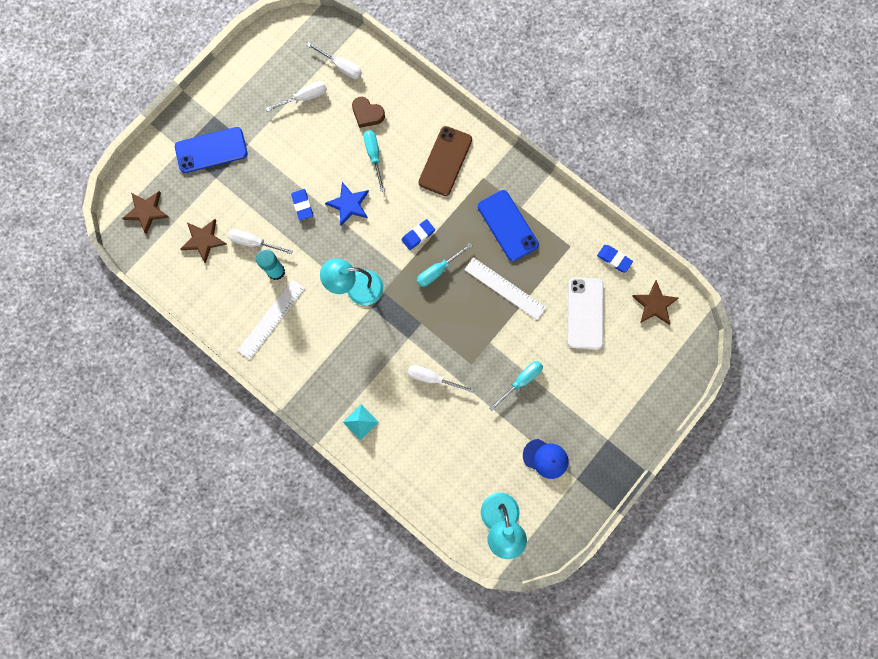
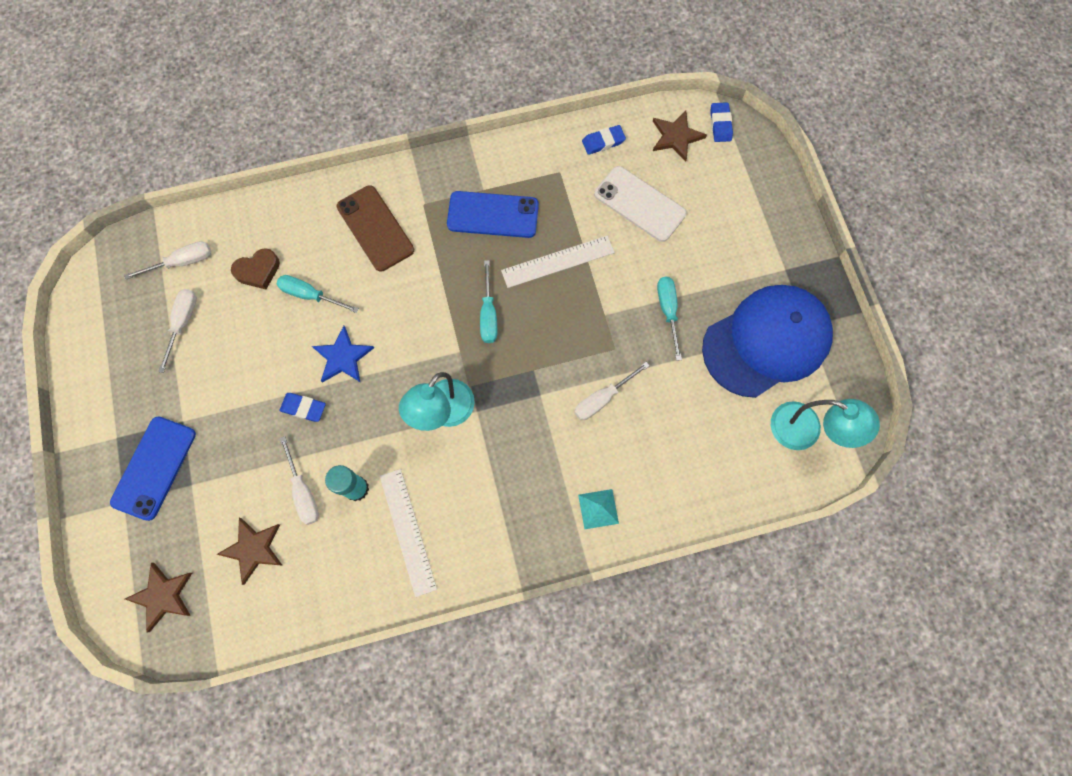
camera: 55 degrees left, 5 degrees down
(254, 243) = (303, 491): white screwdriver -> white screwdriver turned 75 degrees counterclockwise
(418, 235) = (434, 309): blue eraser -> blue eraser (720, 124)
(545, 458) = (766, 342): blue cap -> blue cap, size x2.26

